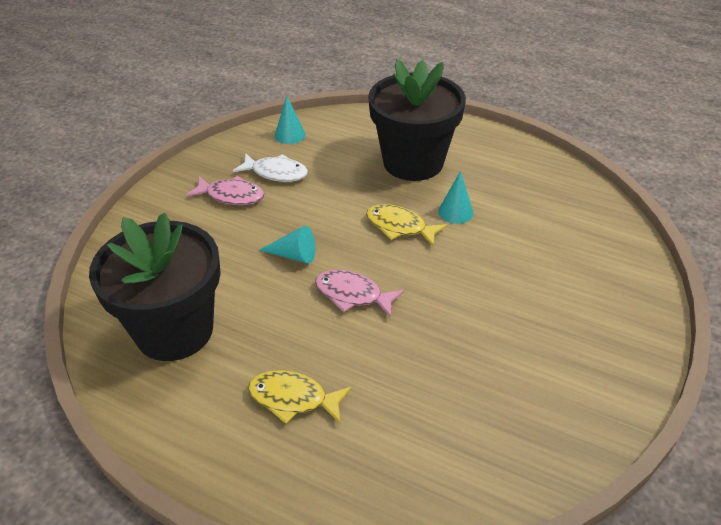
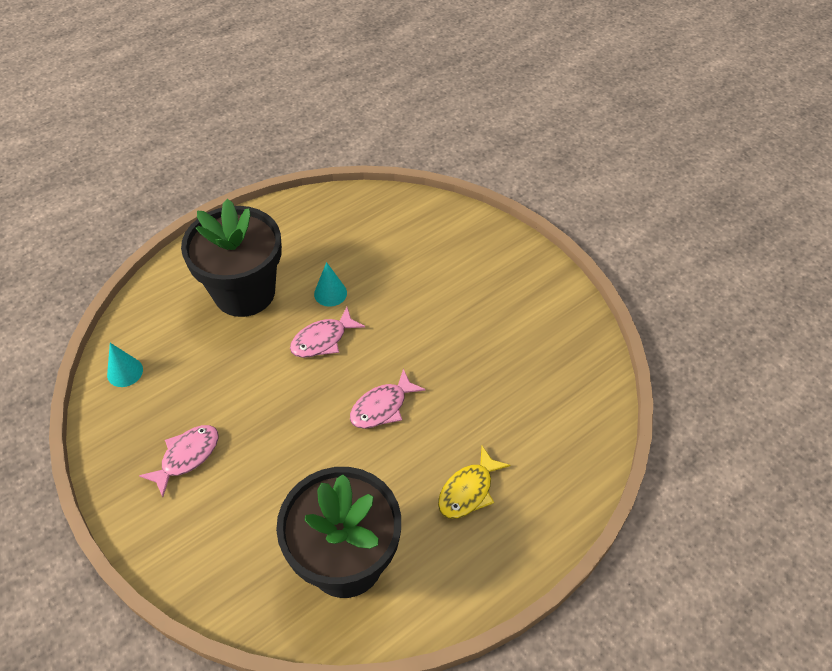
camera: 65 degrees left, 10 degrees up
(276, 173) = (179, 406): white fish -> none
(294, 255) = (307, 433): turquoise cone -> none
(399, 227) = (322, 340): yellow fish -> pink fish

